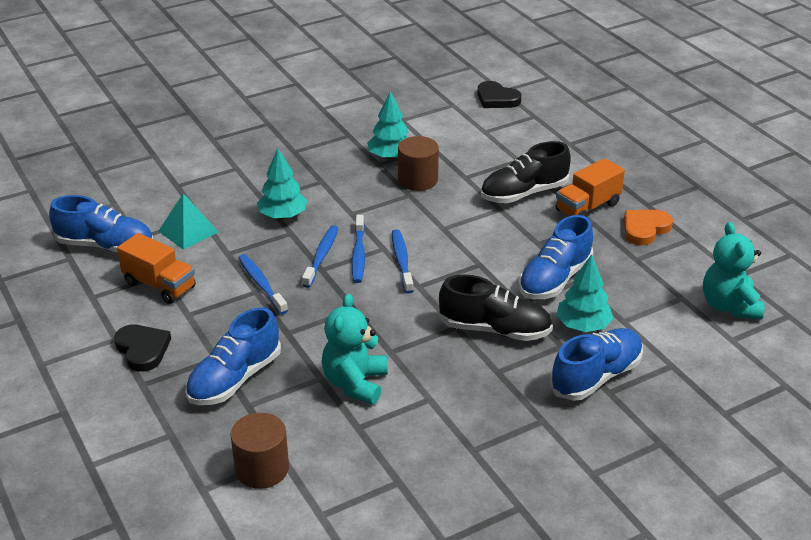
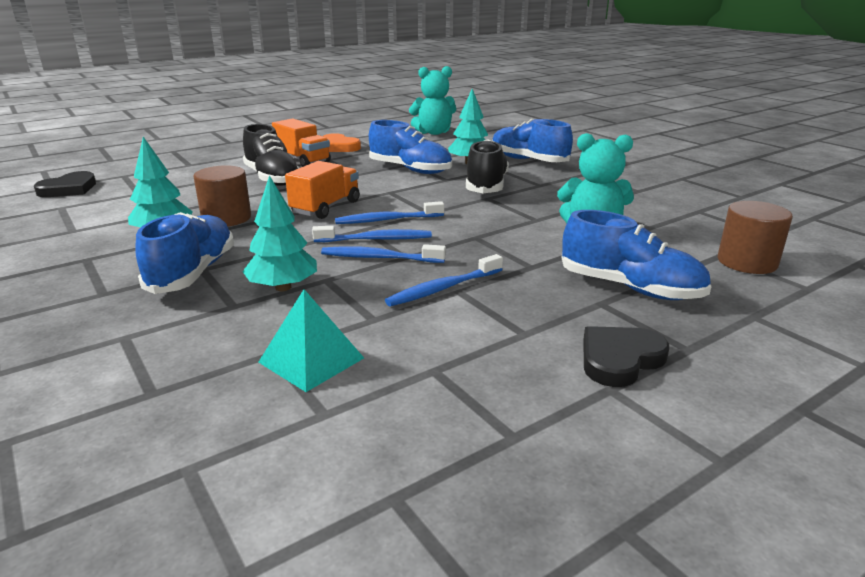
camera: 95 degrees left, 10 degrees down
(105, 246) = (350, 450): blue shoe -> blue shoe (193, 273)
(160, 285) = (463, 367): orange truck -> orange truck (326, 207)

